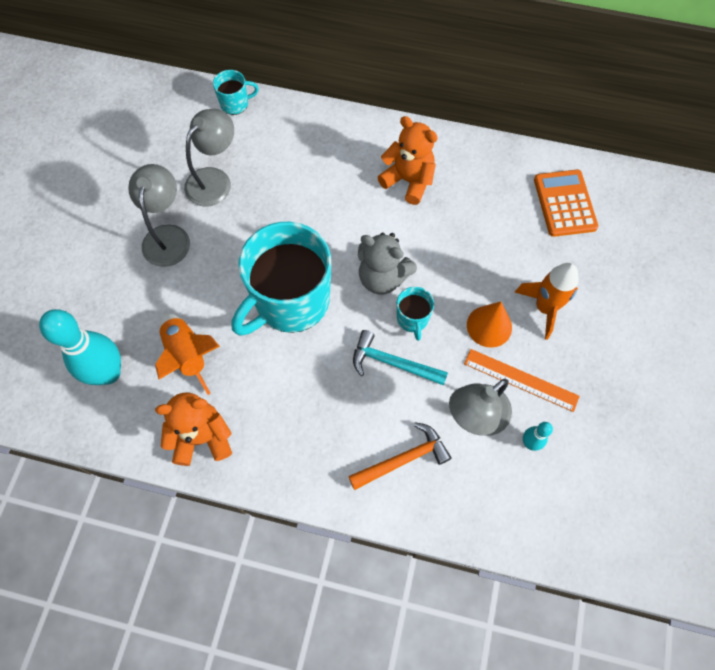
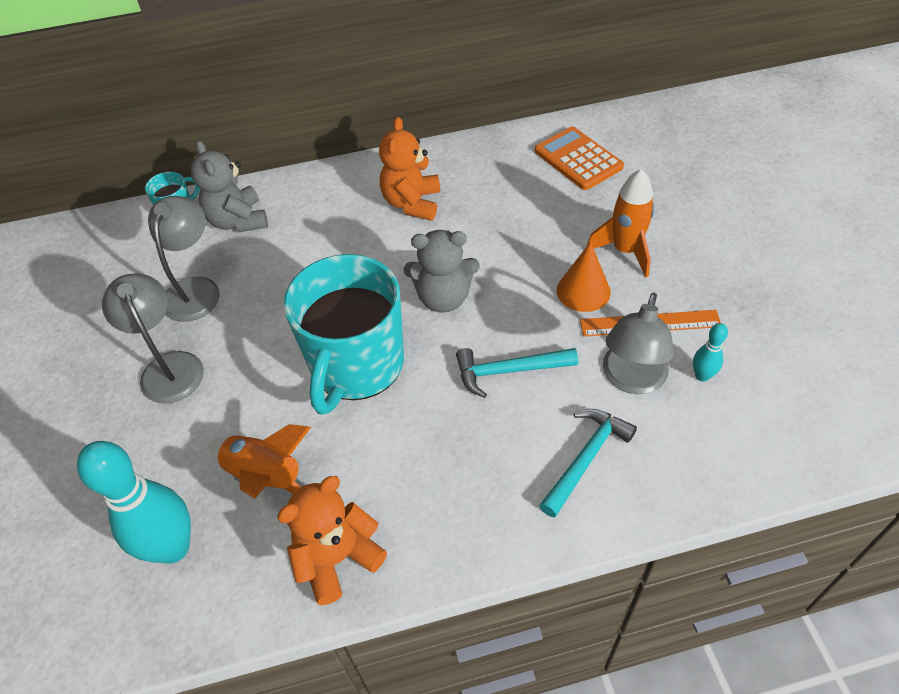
camera: 25 degrees left, 15 degrees down
(273, 133) = (238, 221): none -> grey teddy bear
(403, 459) = (585, 458): orange hammer -> turquoise hammer
(408, 181) = (412, 203): orange teddy bear -> orange teddy bear turned 90 degrees counterclockwise
(412, 319) = (501, 320): turquoise mug -> none

